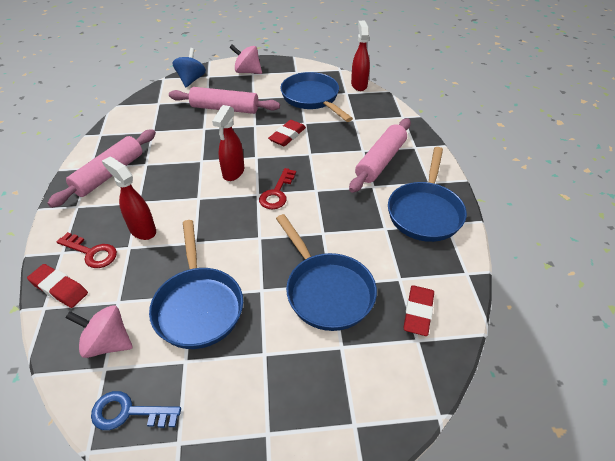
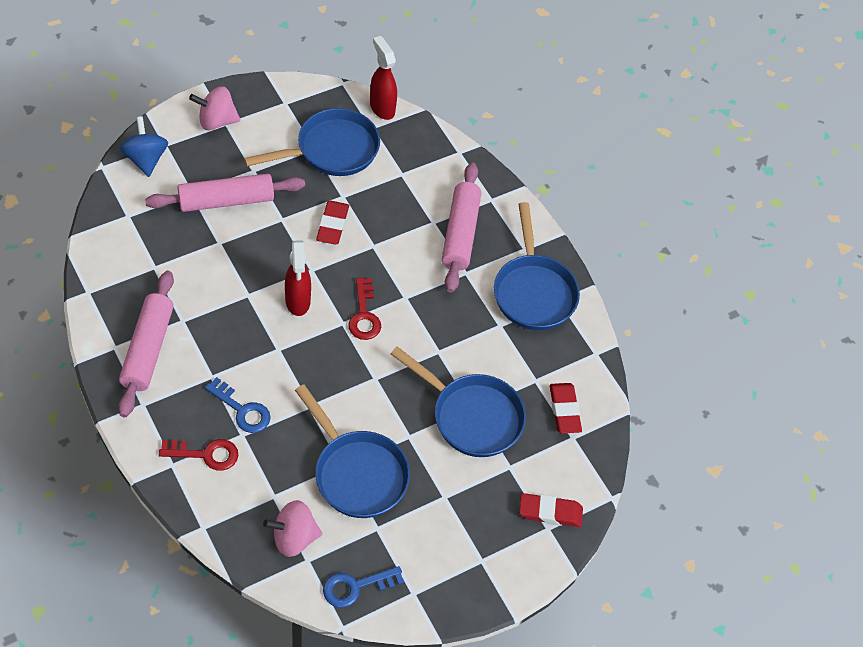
camera: 30 degrees left, 10 degrees up
(59, 288) = (203, 503): red eraser -> red eraser (550, 512)
(142, 230) = (242, 410): red spray bottle -> blue key
(312, 98) = (332, 150): blue pan -> blue pan turned 120 degrees clockwise

